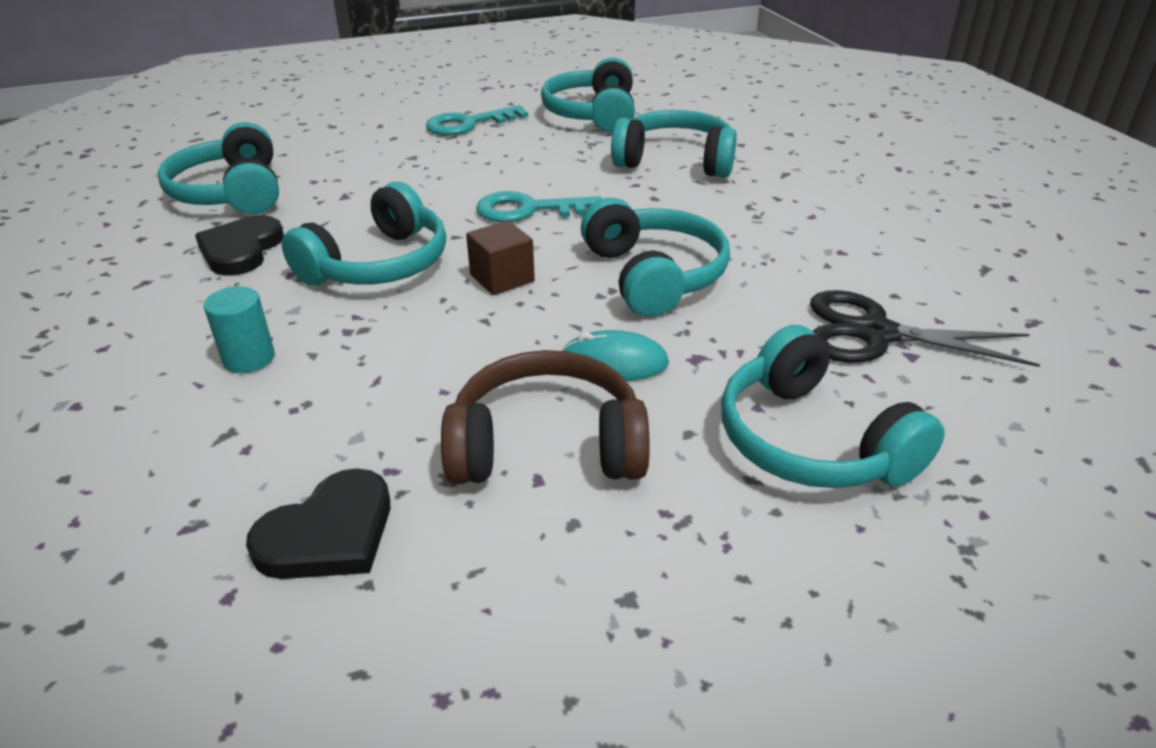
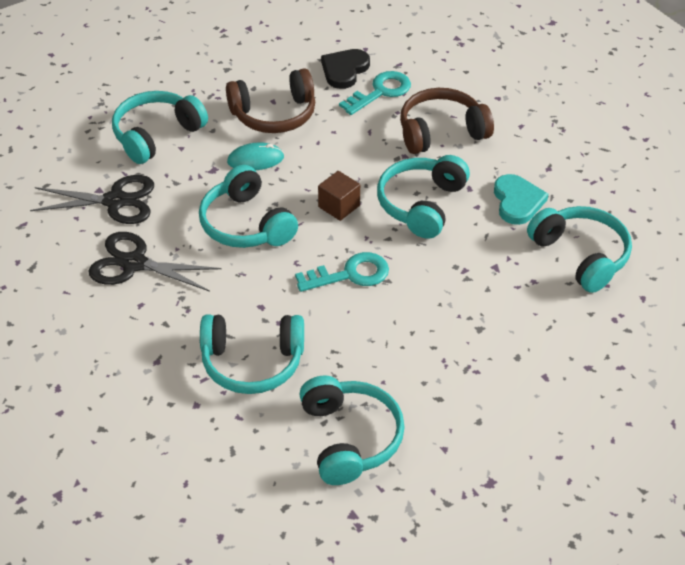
camera: 165 degrees right, 10 degrees up
(241, 250) = (517, 202): black heart -> turquoise heart
(249, 358) = (441, 132): turquoise cylinder -> brown headphones
(469, 124) = (463, 394): turquoise key -> turquoise key (380, 92)
(811, 441) = (156, 135): turquoise headphones -> turquoise headphones turned 90 degrees counterclockwise
(826, 253) = (134, 264): none -> black scissors

